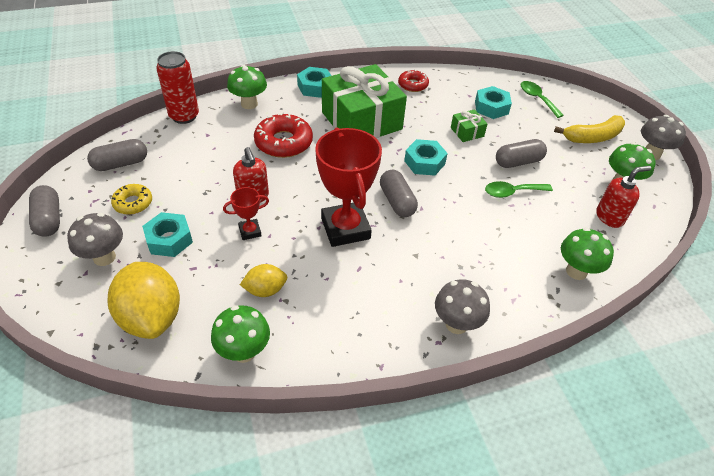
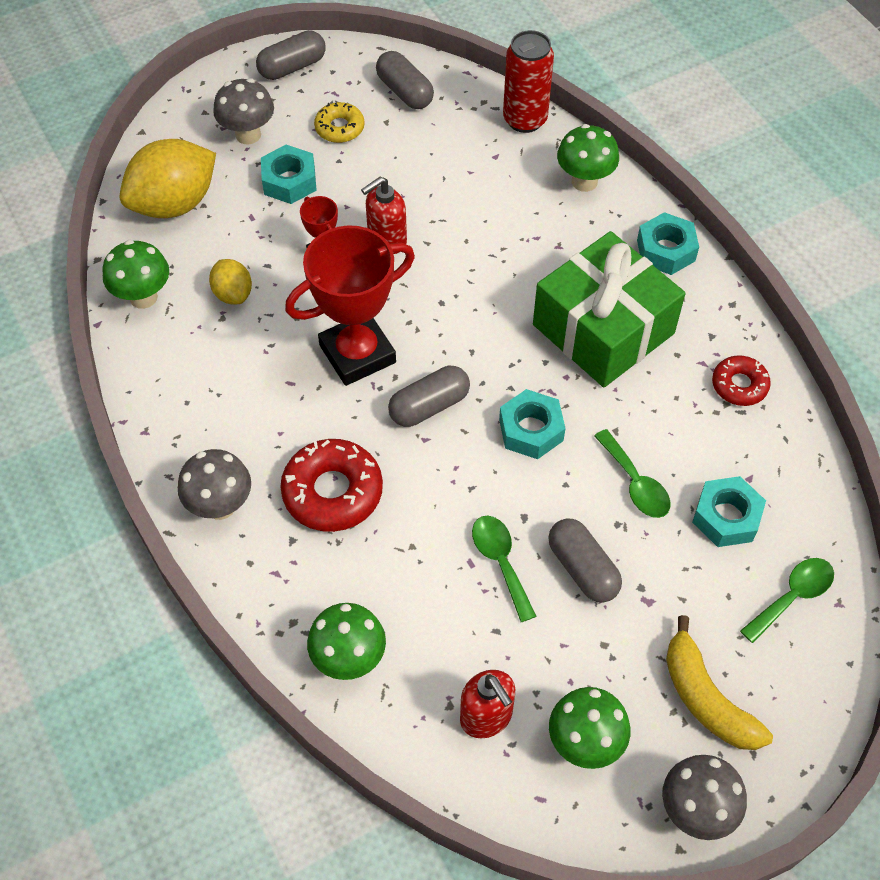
camera: 80 degrees right, 10 degrees up
(283, 142) = (511, 244): red donut -> red donut (332, 492)
(467, 132) = (635, 483): green gift -> green spoon

